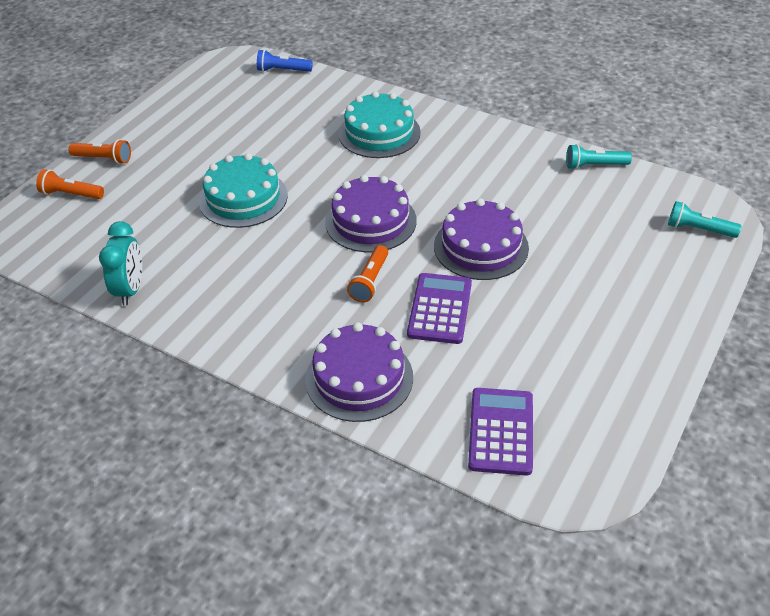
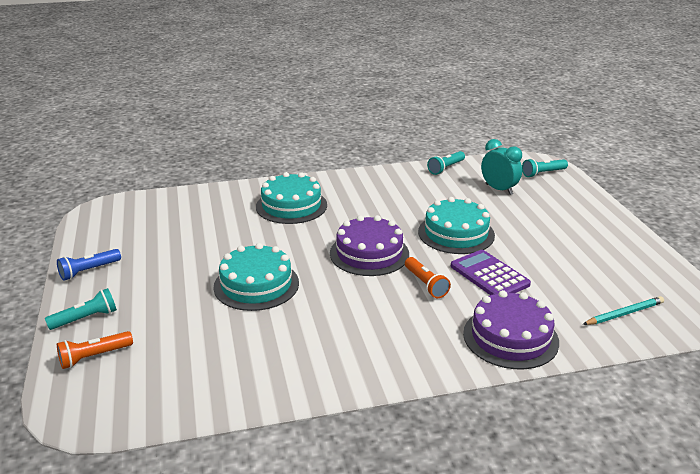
camera: 45 degrees left, 15 degrees down
(103, 159) = (85, 318): orange flashlight -> turquoise flashlight
(130, 290) = (264, 387): turquoise clock -> turquoise clock (499, 189)
(283, 70) = (156, 200): blue flashlight -> blue flashlight (89, 271)
(481, 247) = (456, 233): purple cake -> turquoise cake
(501, 431) = (624, 313): purple calculator -> turquoise pencil

